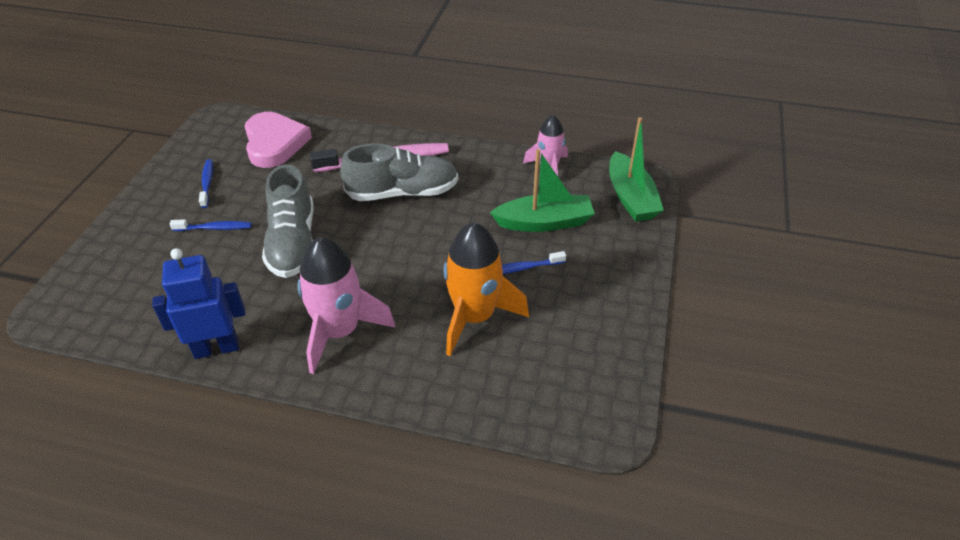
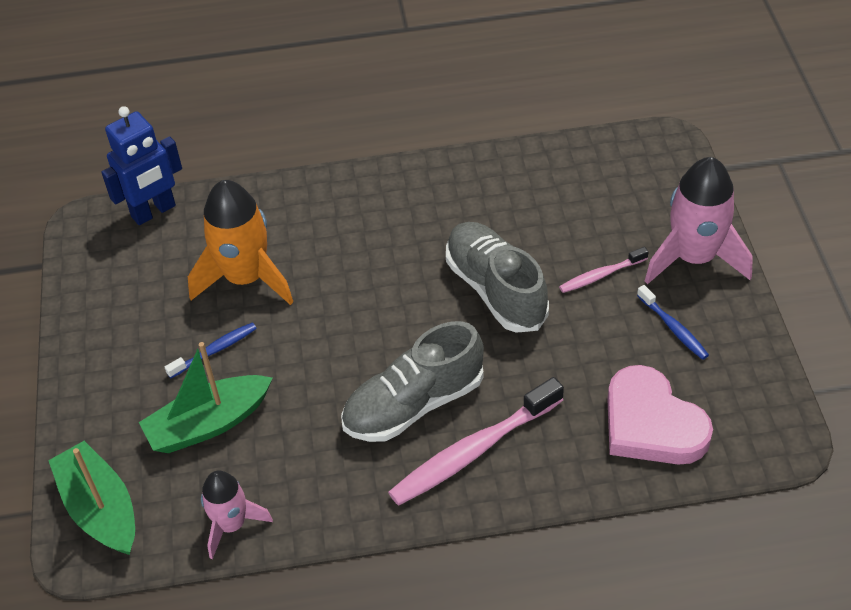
camera: 160 degrees right, 5 degrees up
(214, 228) = (601, 275): blue toothbrush -> pink toothbrush
(216, 348) = (477, 168): blue robot -> blue robot (154, 212)
(340, 331) = (373, 220): pink rocket -> pink rocket (693, 258)

